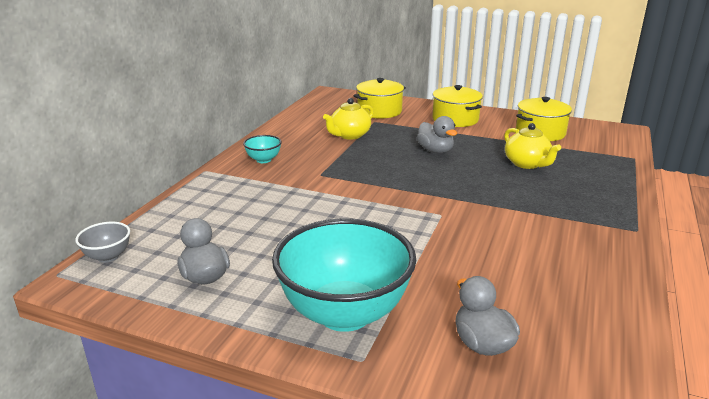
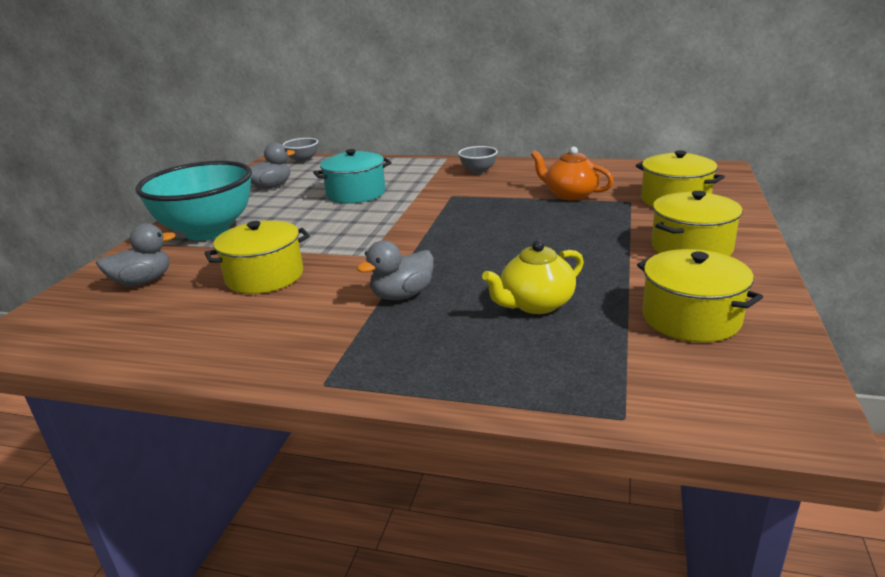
camera: 85 degrees right, 0 degrees up
(263, 160) = (478, 171): turquoise bowl -> grey bowl
(279, 219) = (356, 193): none -> turquoise pot
(349, 135) = (570, 195): yellow teapot -> orange teapot
(435, 151) = (549, 242): grey duck -> grey duck (402, 295)
(477, 263) = (264, 276): none -> yellow pot

